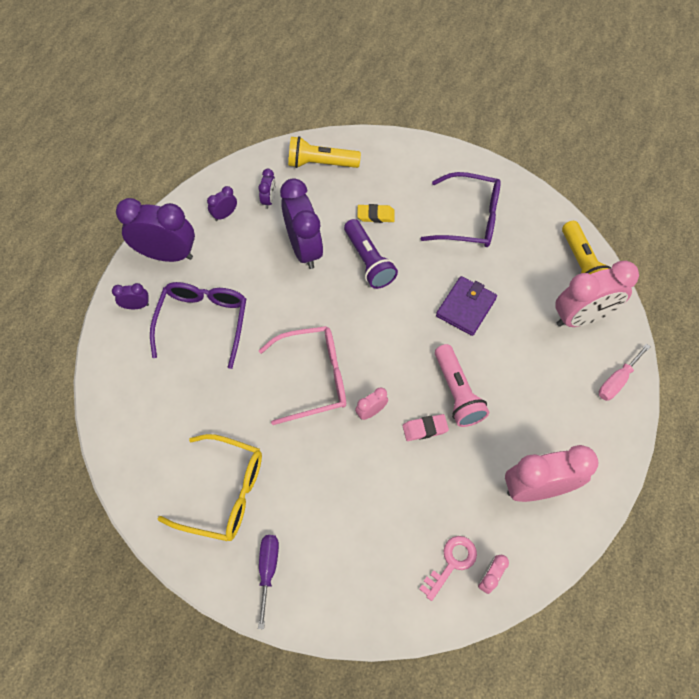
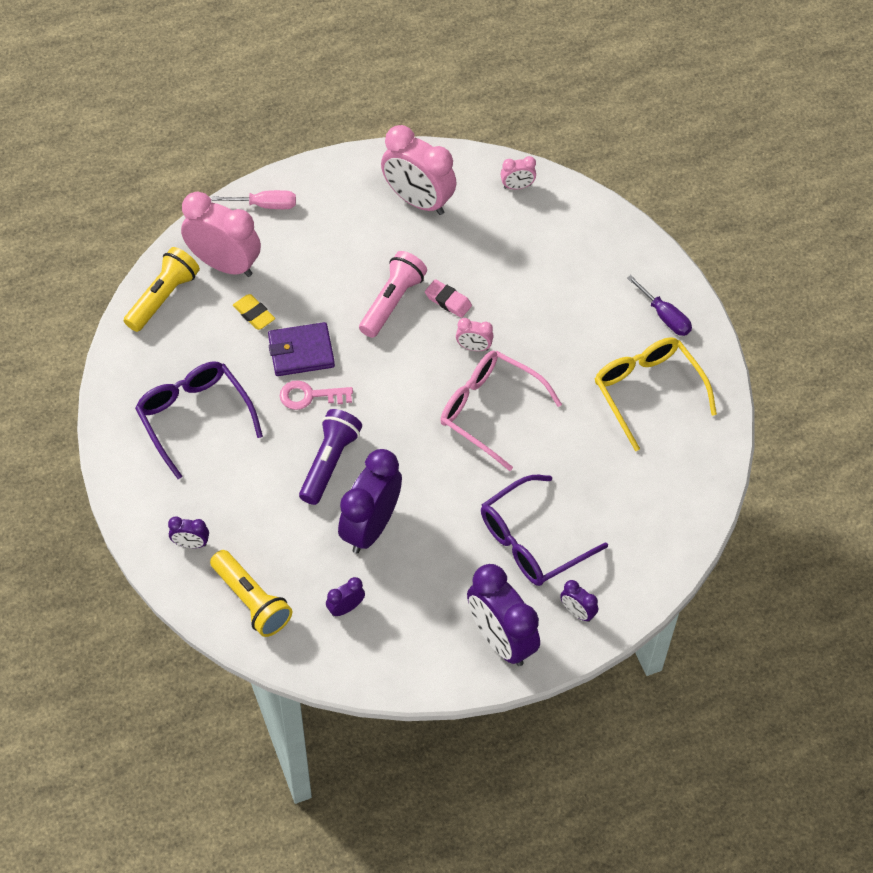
camera: 135 degrees left, 5 degrees down
(225, 215) = (404, 632): purple clock -> purple clock (191, 544)
(268, 570) = (664, 316): purple screwdriver -> purple screwdriver turned 90 degrees counterclockwise
(375, 215) = (269, 498): yellow eraser -> yellow eraser (254, 314)
(451, 563) = (532, 213): pink key -> pink key (309, 396)

